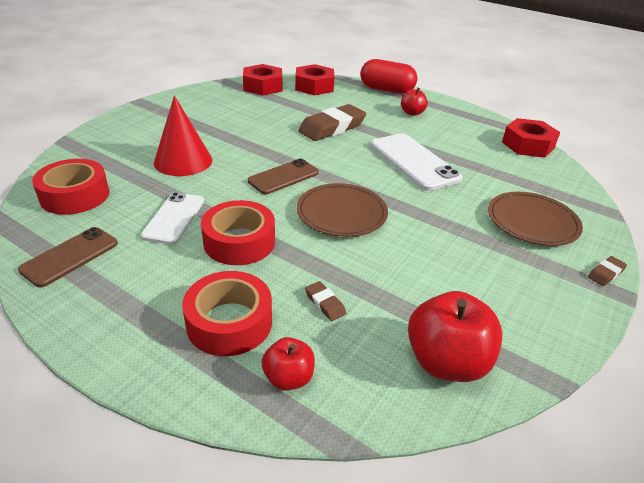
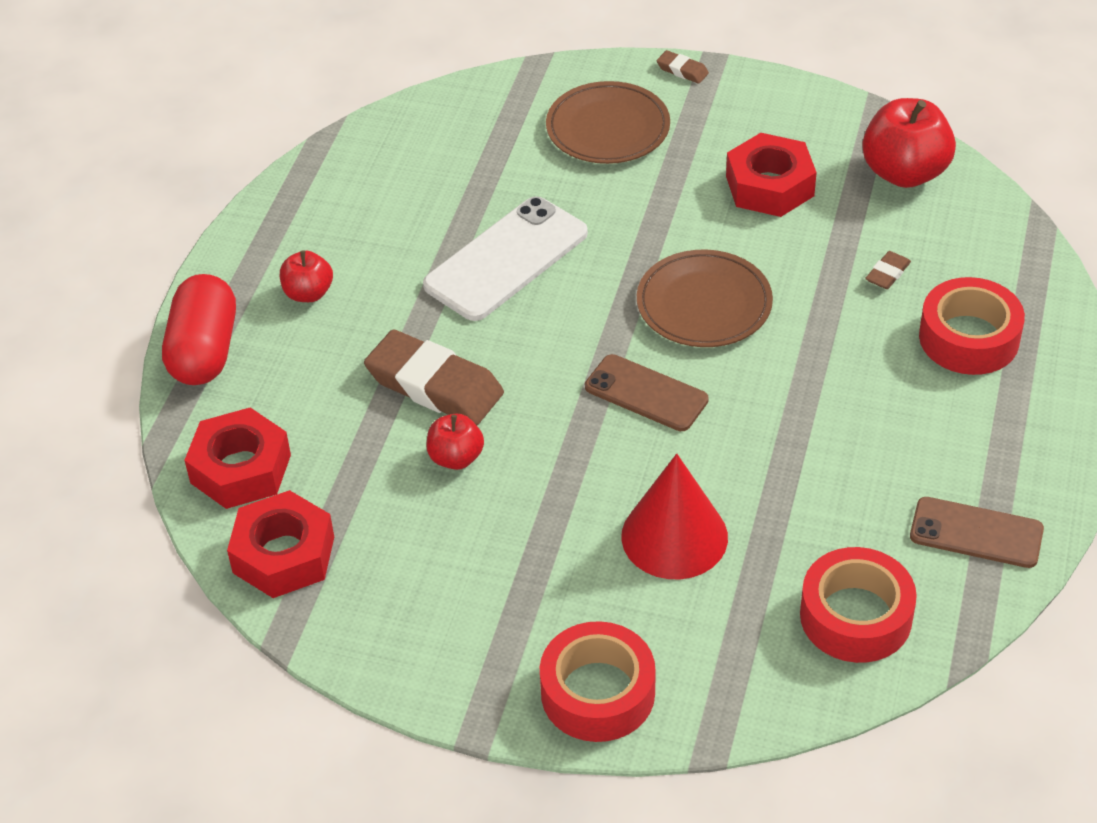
camera: 105 degrees left, 10 degrees up
(174, 218) = (830, 471): white phone -> none
(239, 242) = (833, 382): red tape -> red tape (597, 693)
(288, 378) = (1002, 271): red apple -> red apple (456, 458)
(527, 145) = (369, 142): red nut -> red nut (769, 186)

